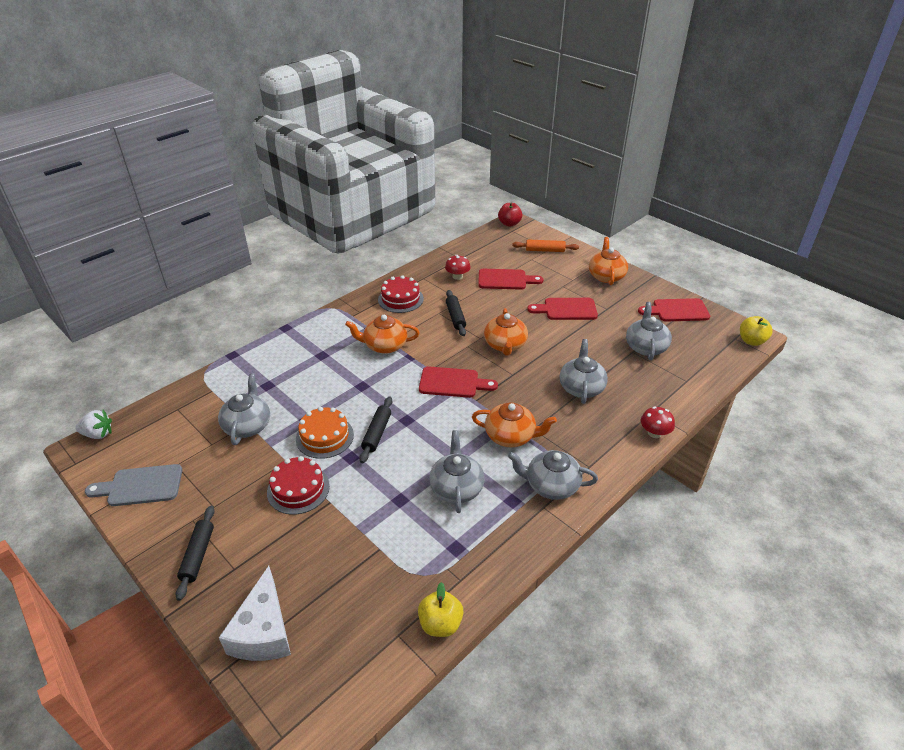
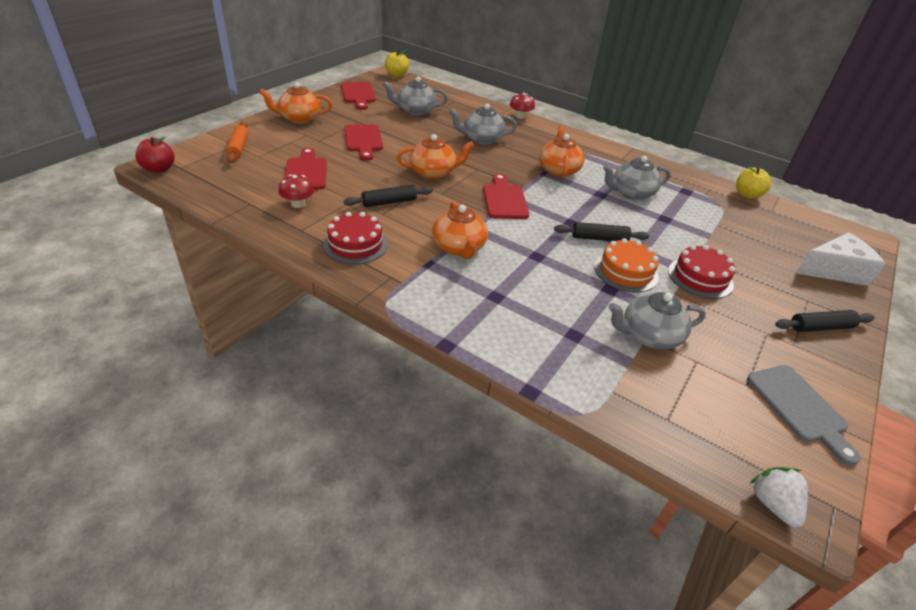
camera: 105 degrees left, 0 degrees up
(551, 485) = (599, 155): grey teapot -> none

